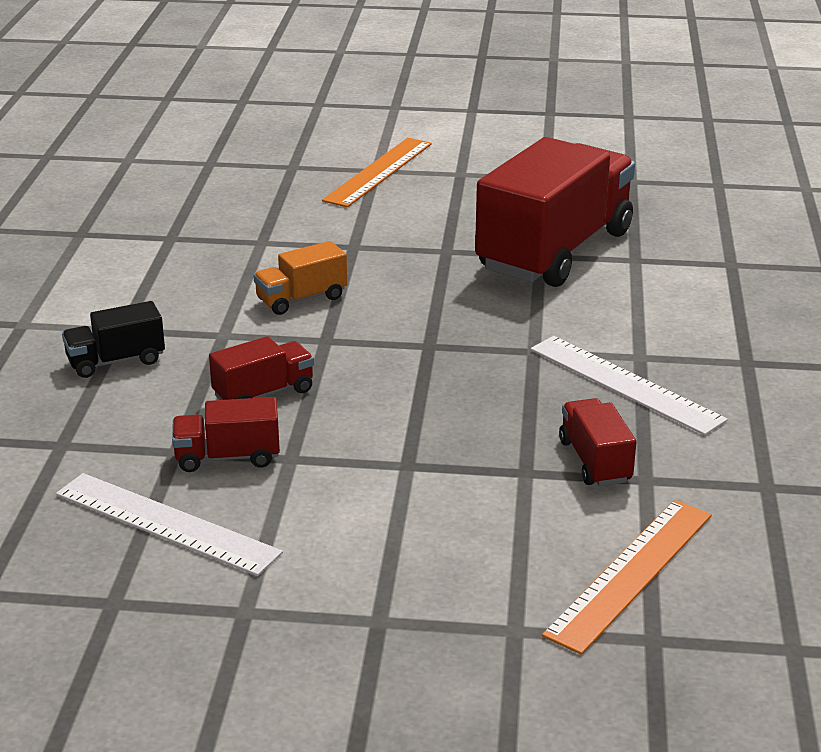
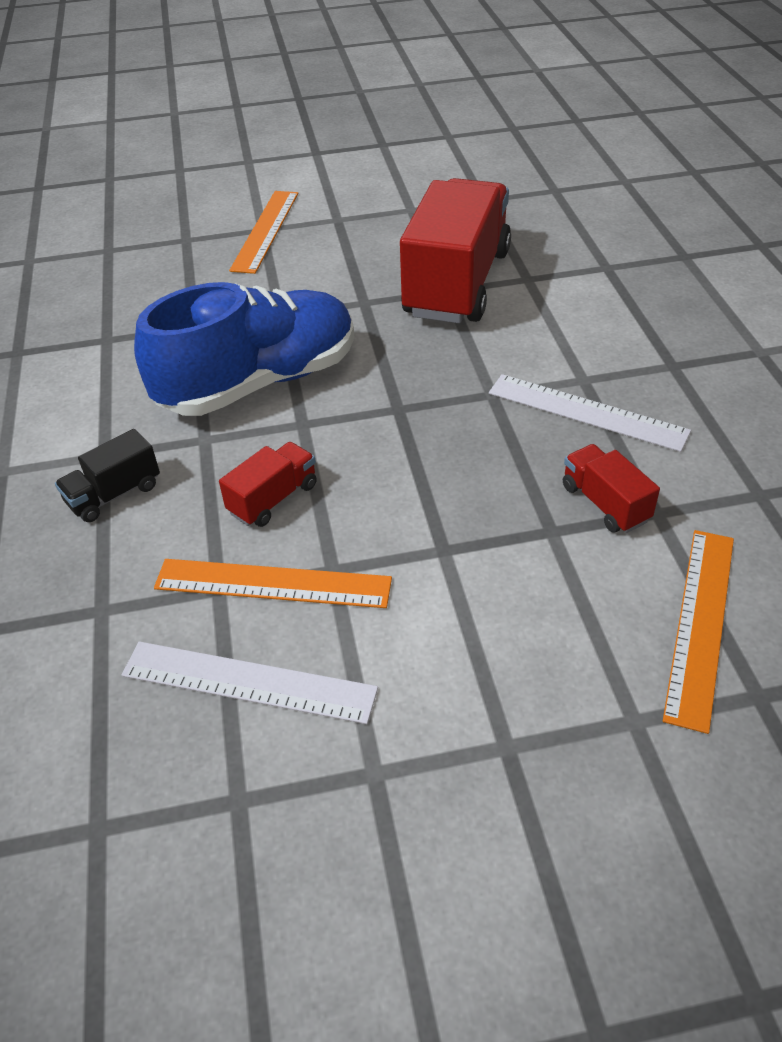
camera: 15 degrees left, 15 degrees up
(227, 457) = (273, 583): red truck -> orange ruler
(301, 299) = (259, 382): orange truck -> blue shoe

